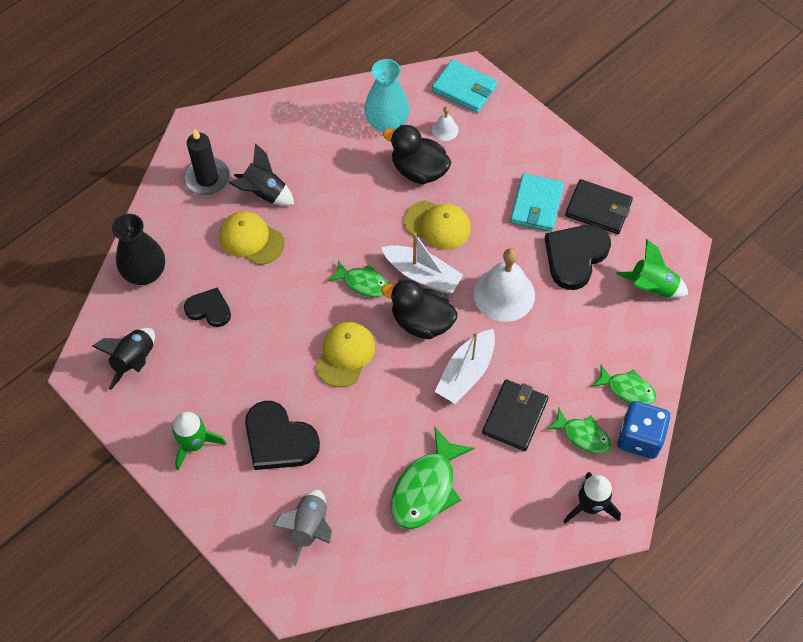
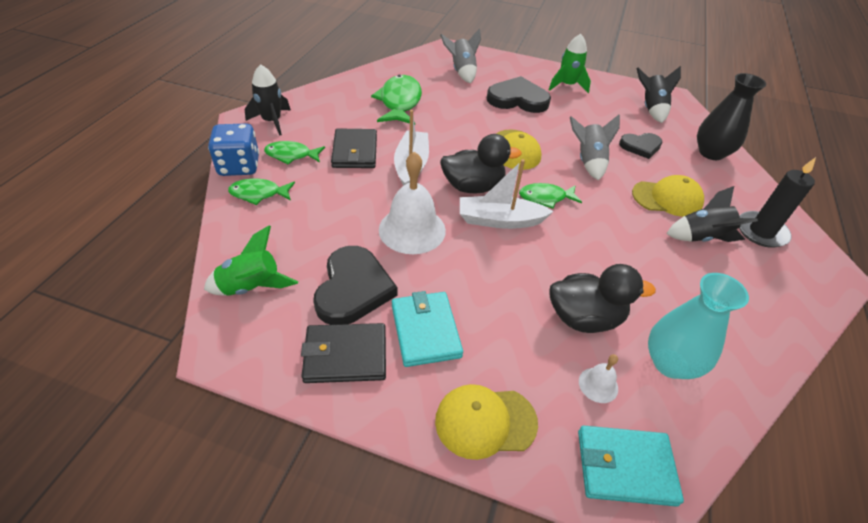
camera: 150 degrees right, 15 degrees down
(283, 310) = (588, 161): none -> grey rocket
(437, 225) = (519, 268): yellow cap -> yellow cap (485, 421)

